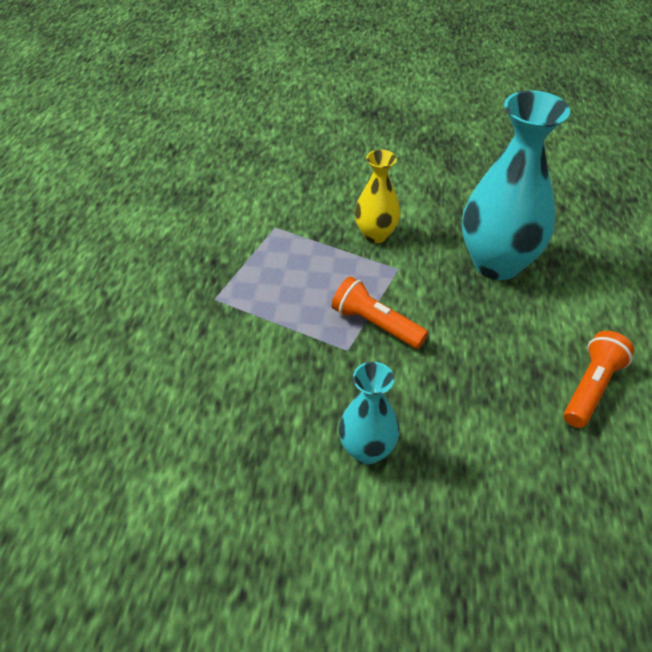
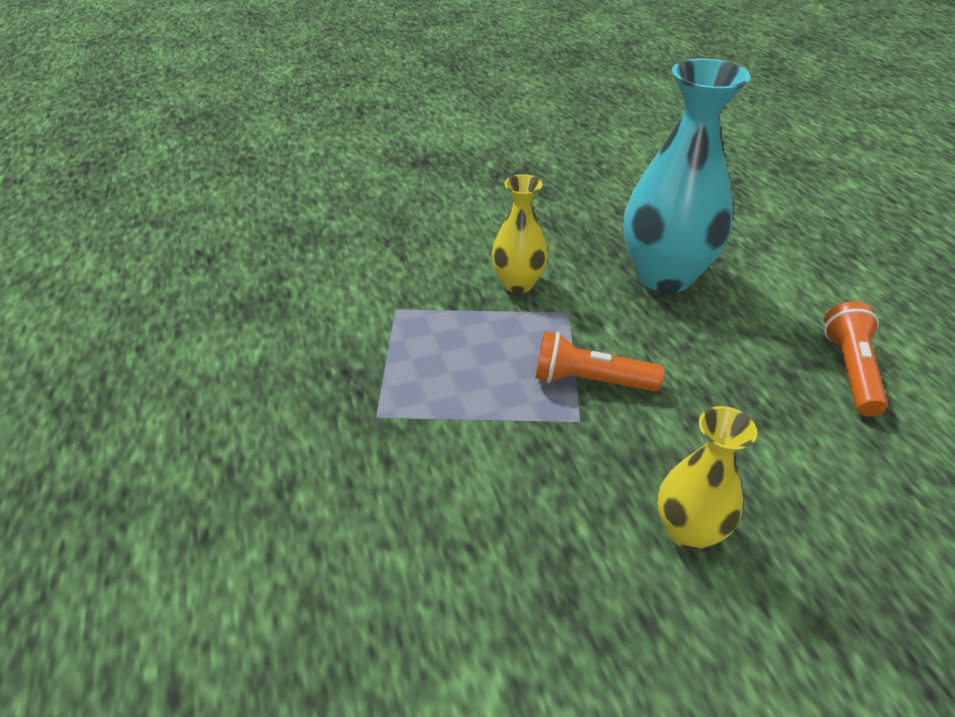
camera: 25 degrees left, 5 degrees down
(367, 450) = (688, 531): turquoise vase -> yellow vase

